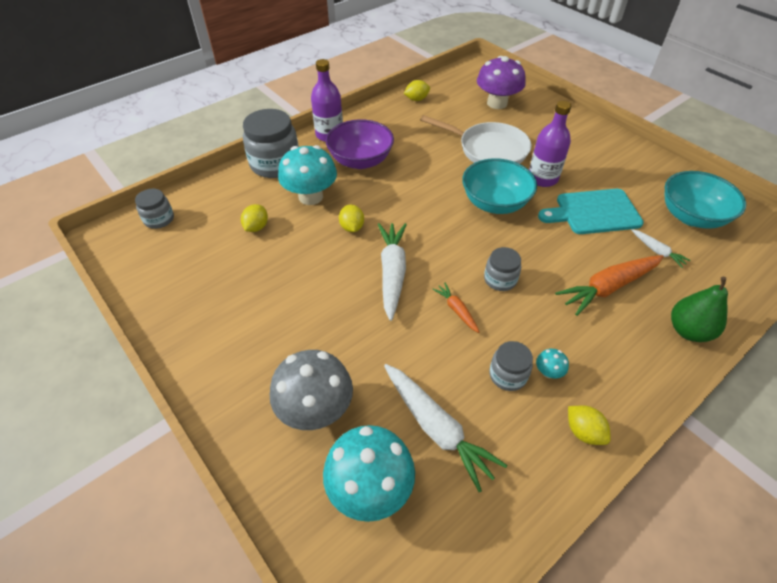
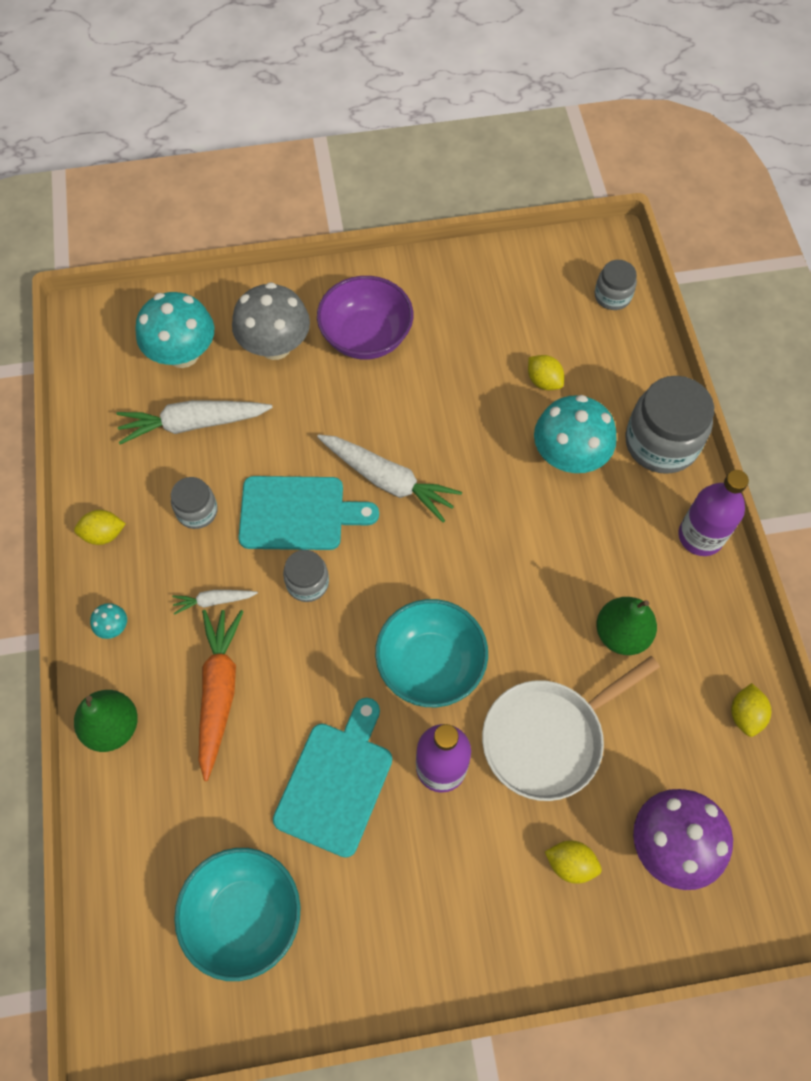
camera: 120 degrees right, 15 degrees up
(352, 227) = (485, 475): yellow lemon -> yellow lemon (570, 864)
(360, 161) = (614, 547): purple bowl -> purple bowl (366, 336)
(410, 144) = (621, 634): none -> green pear
(456, 310) = (298, 513): orange carrot -> turquoise cutting board
(548, 372) = (174, 548): turquoise mushroom -> turquoise mushroom (113, 627)
(657, 251) = (225, 802): white carrot -> white carrot (214, 601)

